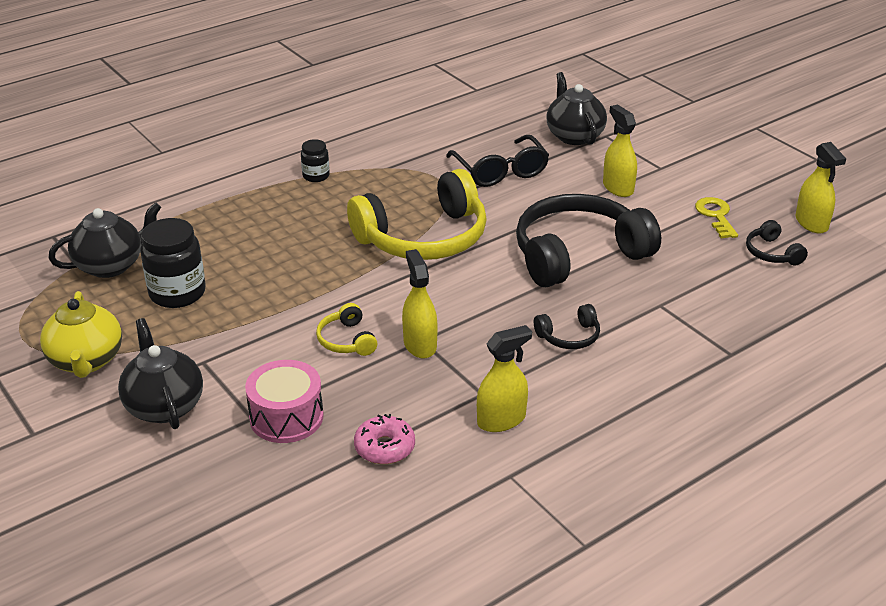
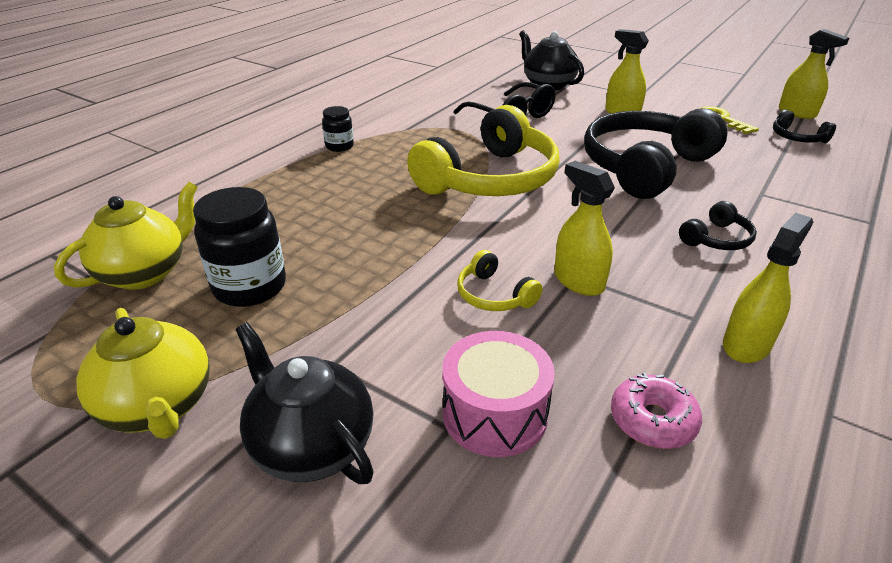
camera: 20 degrees left, 0 degrees up
(111, 265) = (145, 272): black teapot -> yellow teapot

